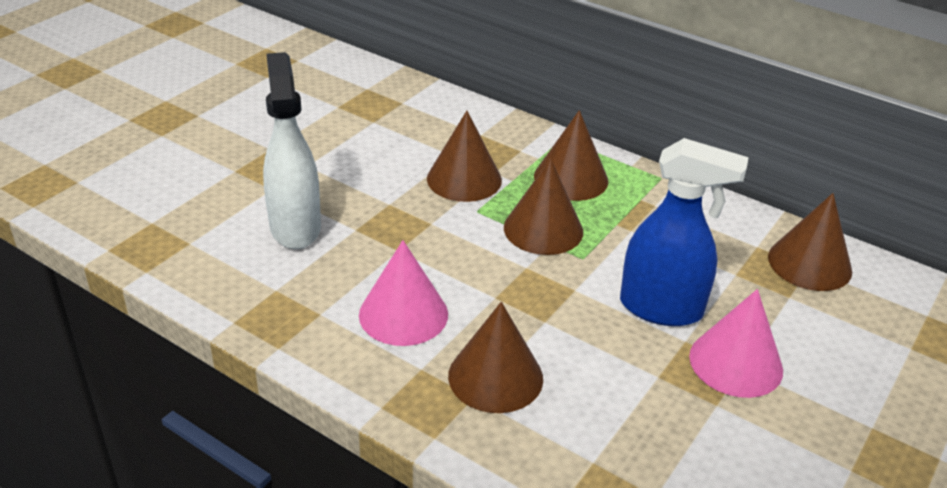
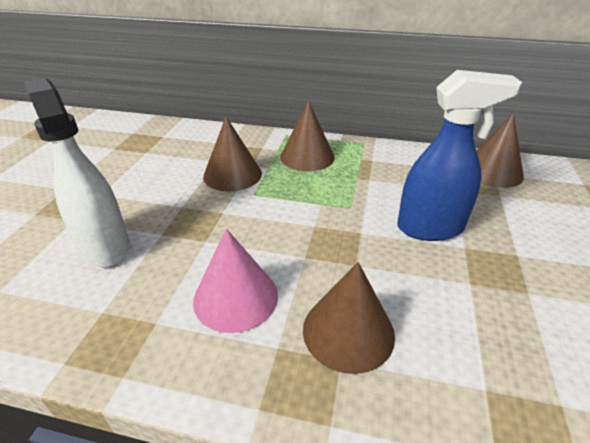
camera: 20 degrees left, 0 degrees up
(543, 229) = (310, 194): brown cone -> none
(736, 363) = (511, 253): pink cone -> none

